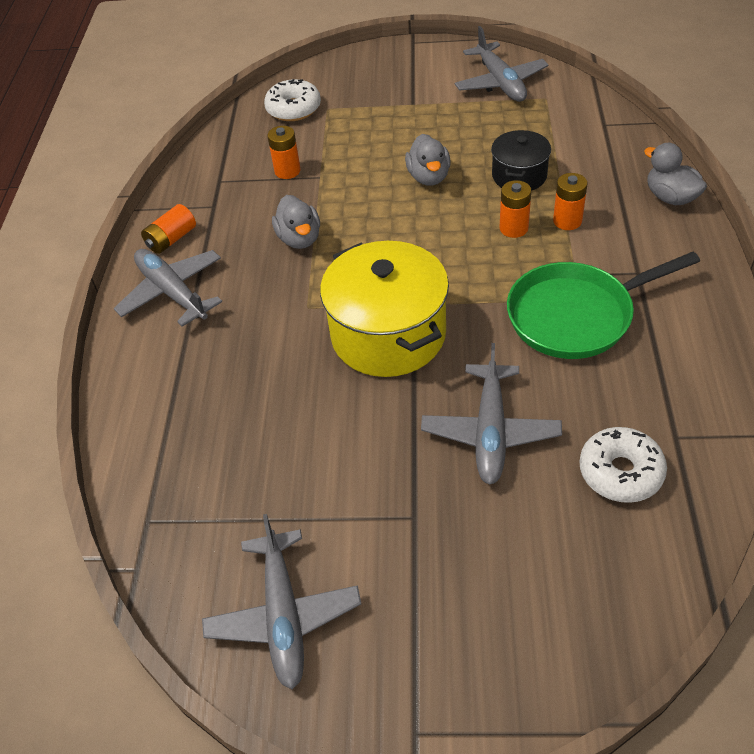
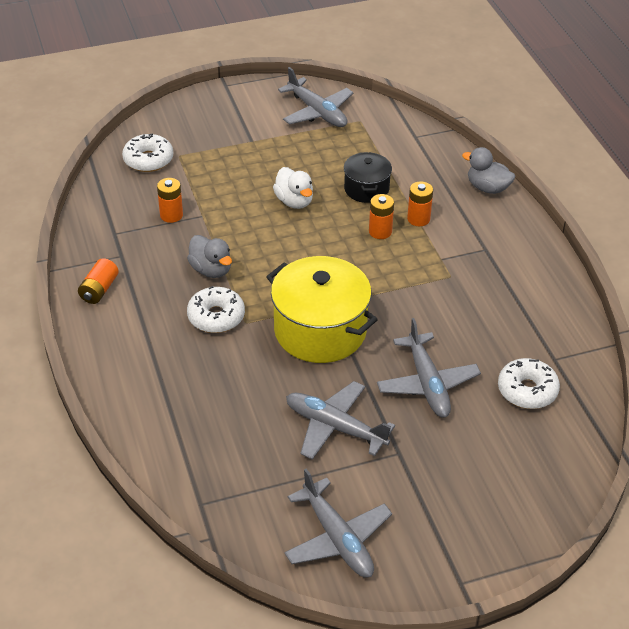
camera: 25 degrees left, 5 degrees down
(172, 292) = (125, 332): grey plane -> grey plane (335, 427)
(278, 294) = (216, 317): none -> white donut
(429, 177) = (294, 201): grey duck -> white duck
(577, 315) = (454, 289): green pan -> none

